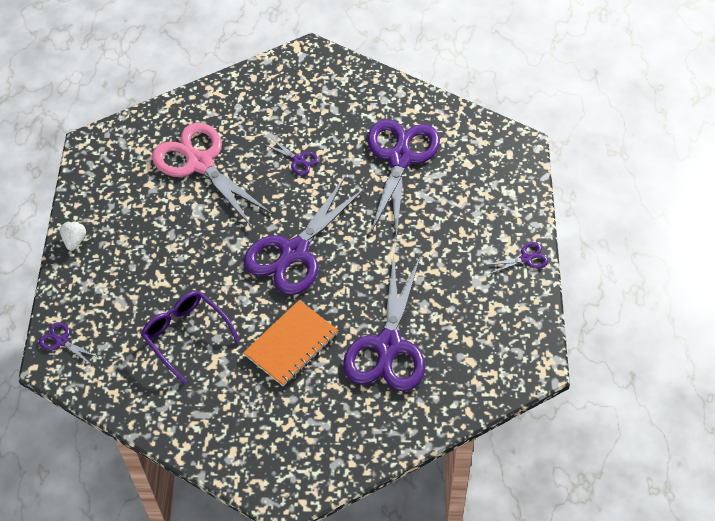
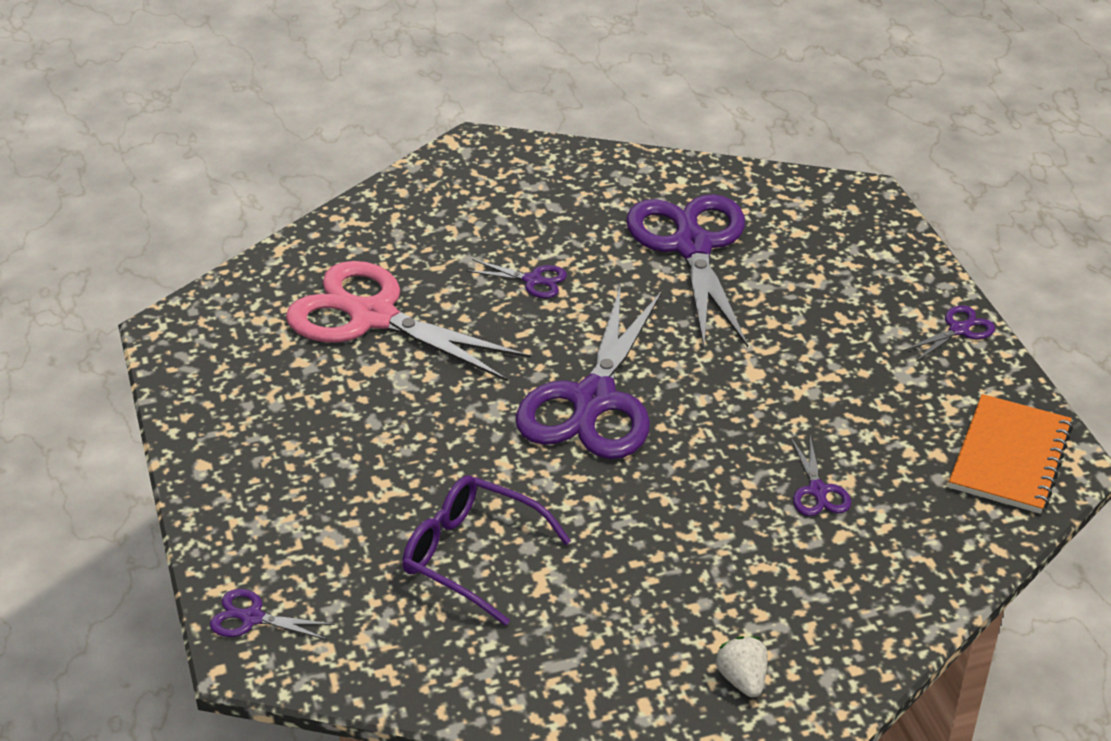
camera: 20 degrees left, 15 degrees down
(75, 241) = (206, 467): white strawberry -> white strawberry (742, 679)
(291, 344) = (659, 526): orange notebook -> orange notebook (1010, 457)
(388, 346) = (817, 490): purple scissors -> purple scissors, size x0.41

